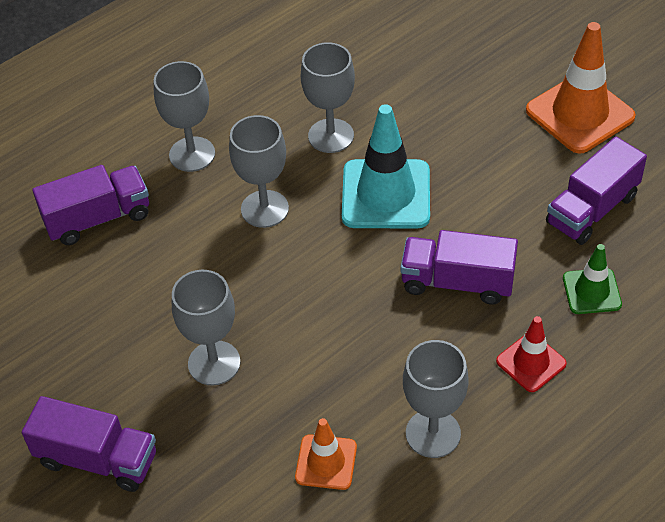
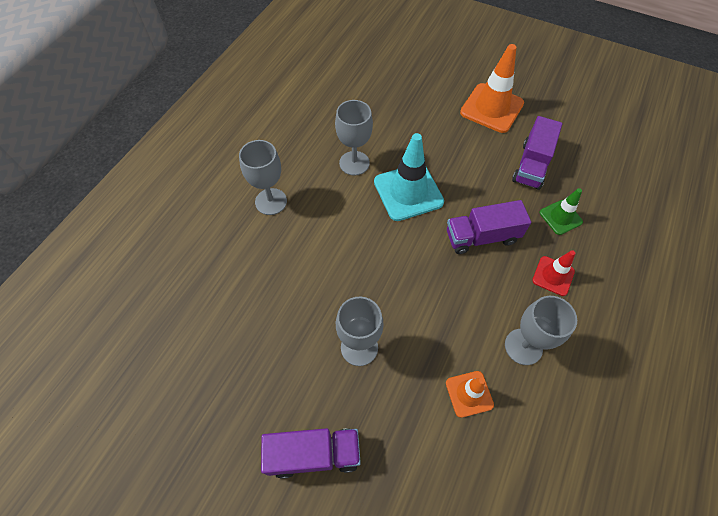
camera: 25 degrees left, 10 degrees up
(98, 218) = (228, 267): purple truck -> none
(264, 209) = (337, 225): grey goblet -> none

